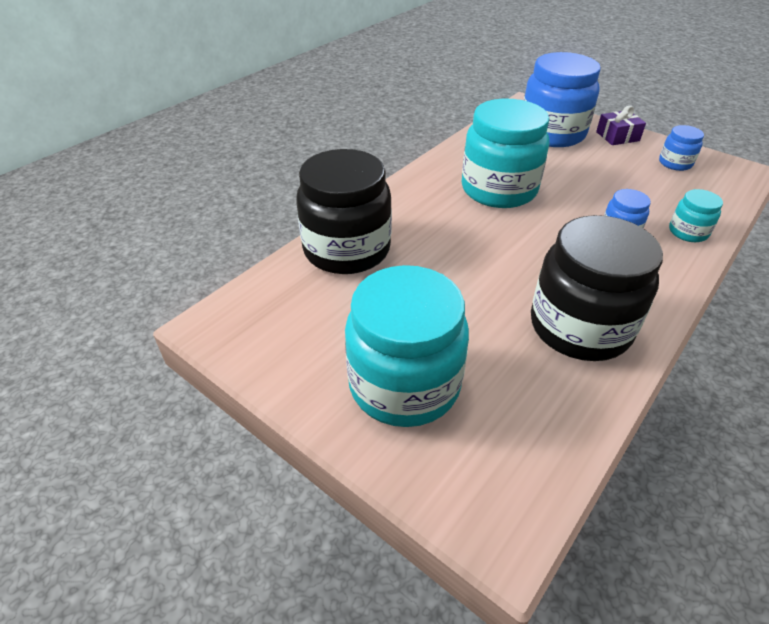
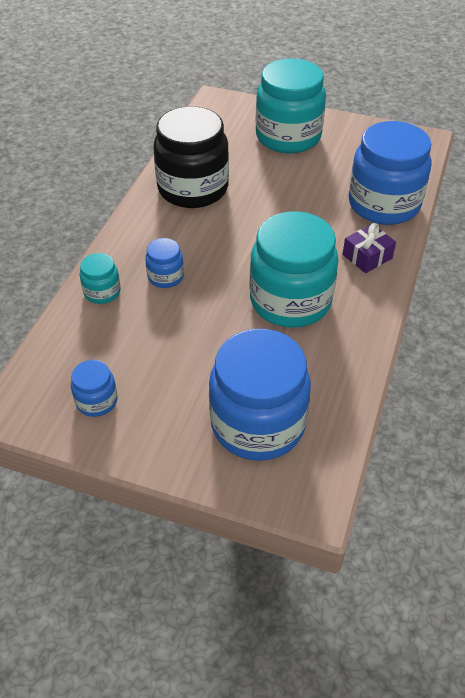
camera: 160 degrees right, 5 degrees up
(347, 250) = (384, 204): black jar -> blue jar
(617, 136) = (168, 443): purple gift -> purple gift (367, 256)

